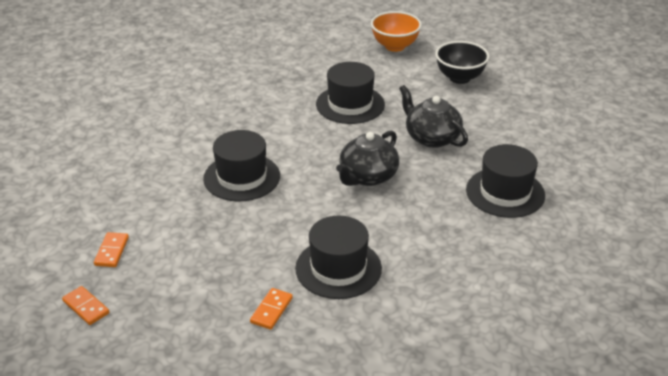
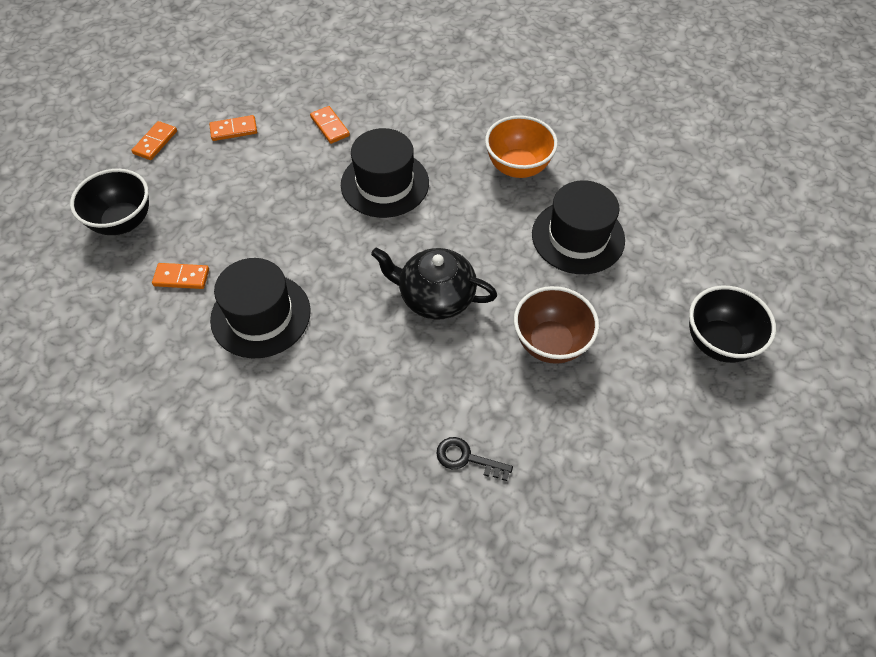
camera: 70 degrees right, 20 degrees up
(154, 193) = (330, 126): none -> orange domino
(178, 342) = (123, 222): none -> black bowl
(395, 46) = (750, 245): orange bowl -> orange bowl (517, 167)
(431, 137) = (550, 343): black teapot -> brown bowl
(505, 192) = (467, 458): black hat -> black key

